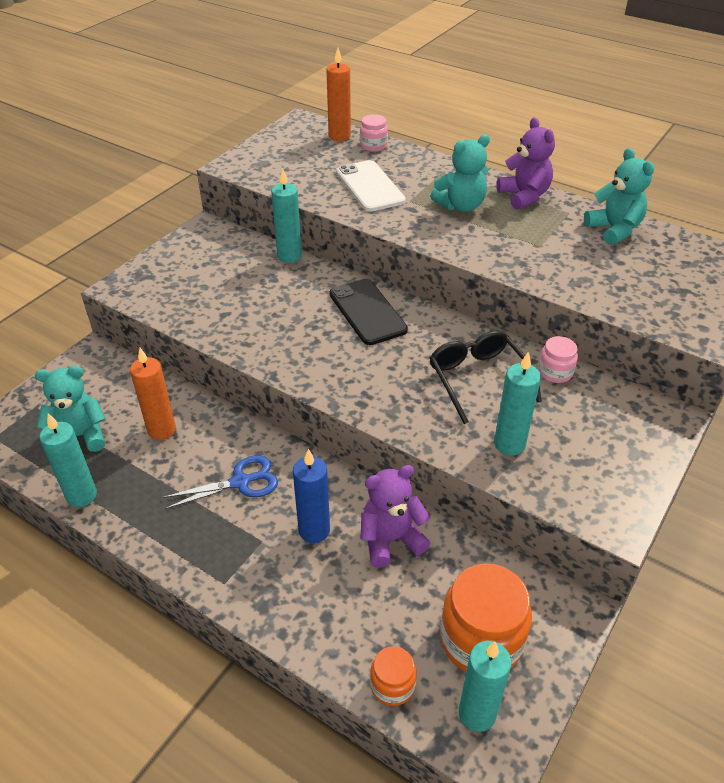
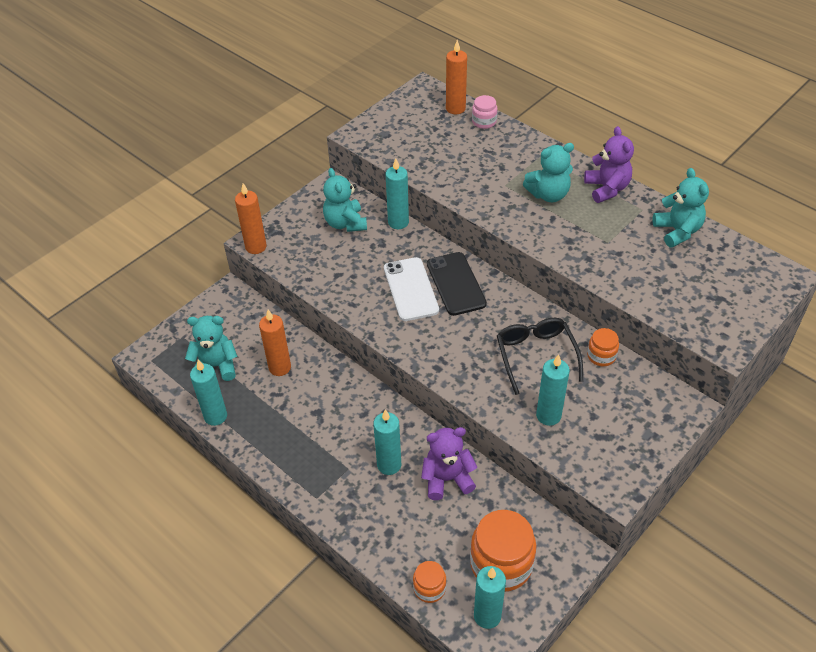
camera: 10 degrees right, 5 degrees up
(121, 293) = (256, 247): none -> orange candle
(227, 261) = (345, 223): none -> turquoise teddy bear
(240, 482) = (337, 419): blue scissors -> none
(314, 530) = (389, 465): blue candle -> turquoise candle
(370, 186) = (473, 167): white phone -> white phone (411, 289)
(555, 372) = (601, 356): pink jar -> orange jar

